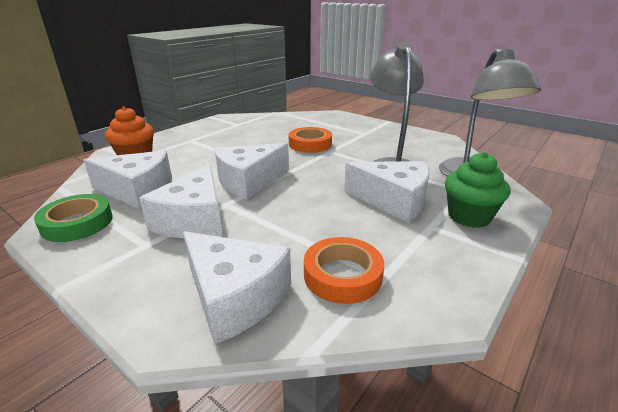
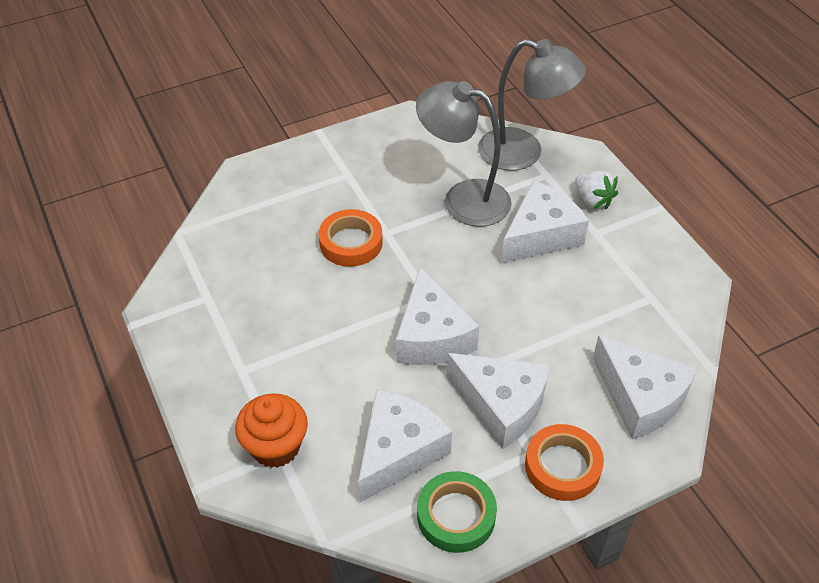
camera: 65 degrees left, 20 degrees up
(235, 297) = (640, 398): white cheese -> white cheese turned 75 degrees clockwise
(342, 275) = (640, 321): orange tape -> orange tape (562, 466)
(469, 216) = (593, 200): green cupcake -> white strawberry

